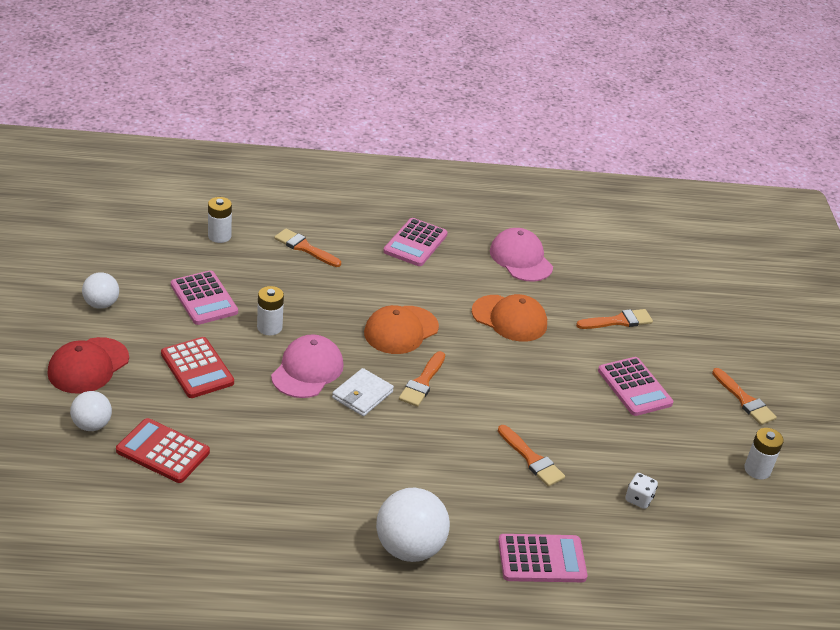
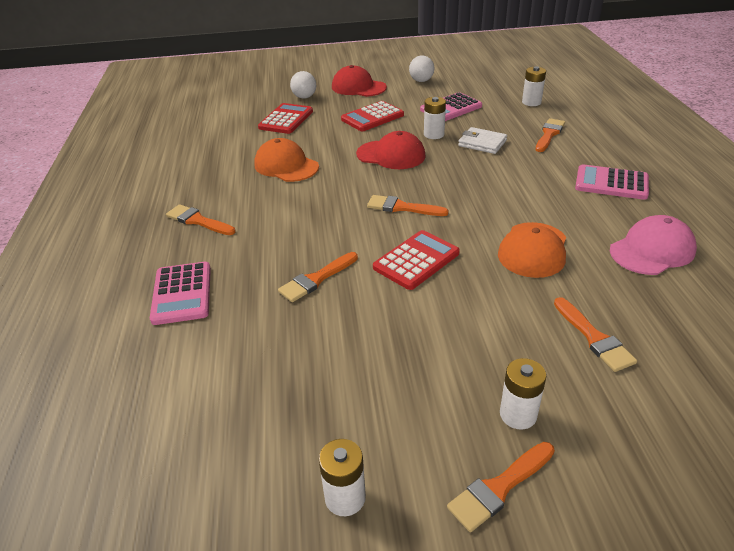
camera: 90 degrees right, 0 degrees up
(307, 370) = (391, 155): pink cap -> red cap
(362, 395) = (372, 181): white wallet -> white wallet (482, 143)
(401, 330) = (469, 189): orange cap -> orange cap (286, 166)
(409, 548) = (198, 221): white ball -> orange brush
(513, 390) = (416, 260): none -> red calculator
(634, 387) = (467, 356): pink calculator -> none
(638, 499) = (269, 363): white dice -> none
(688, 377) = (518, 414): none -> white battery

